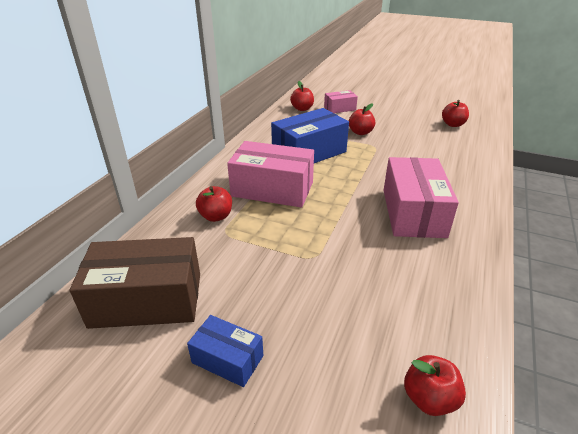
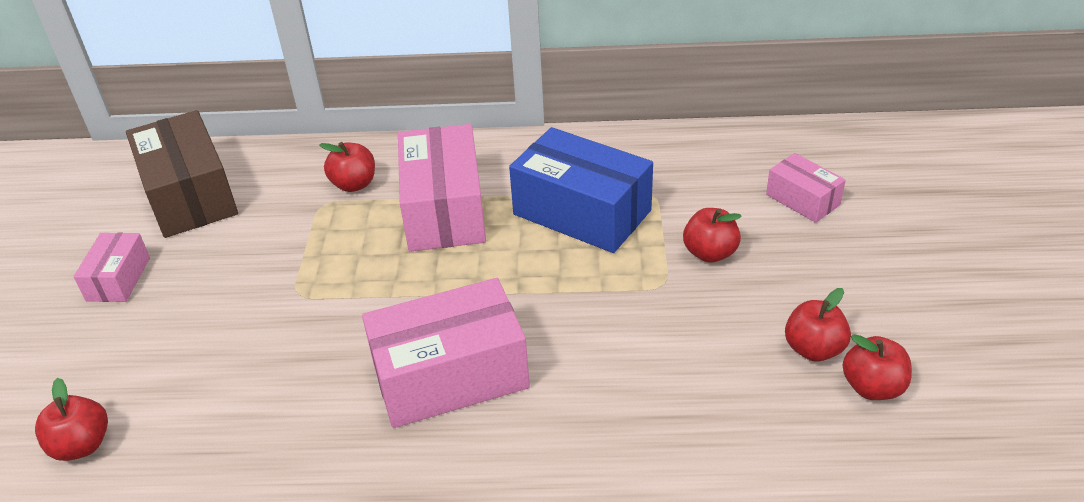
camera: 70 degrees right, 5 degrees up
(227, 359) = (118, 279): blue box -> pink box
(302, 109) = (755, 155): red apple -> red apple (813, 349)

